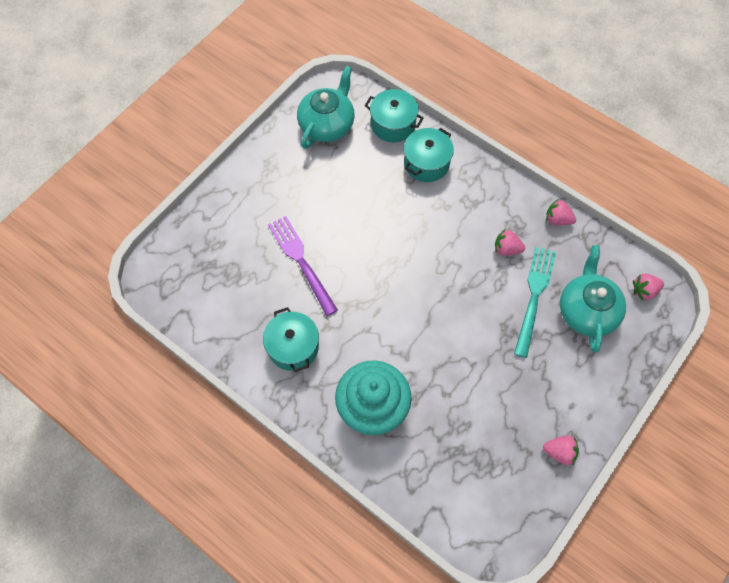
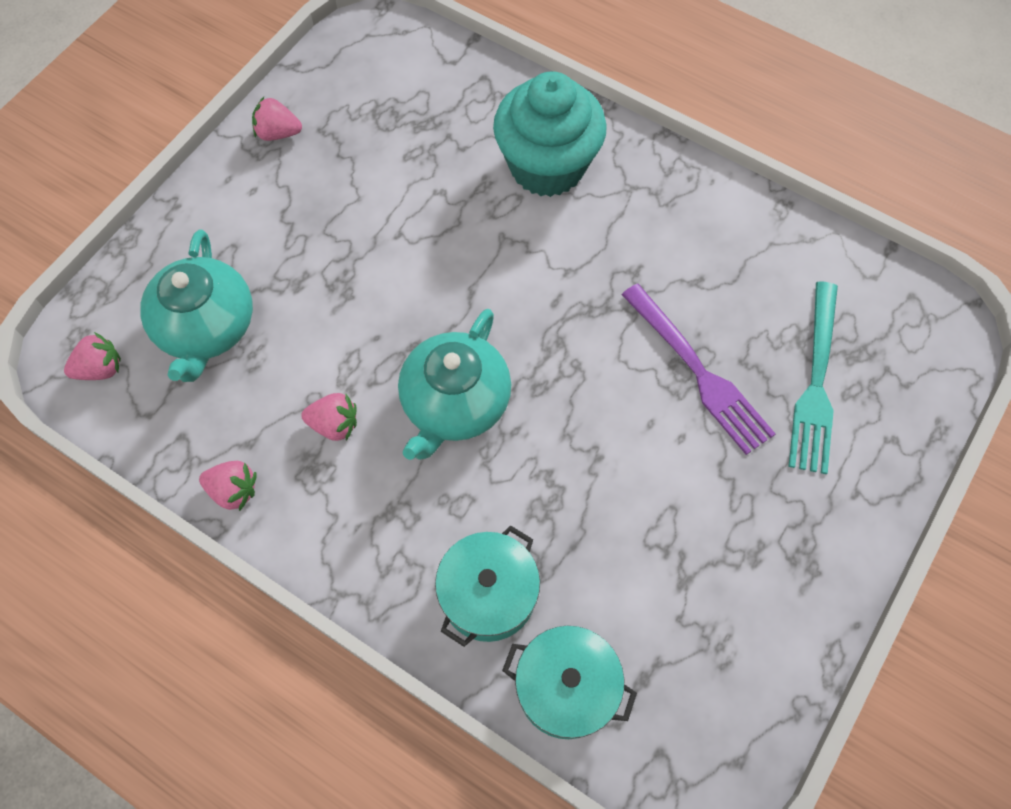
camera: 175 degrees right, 0 degrees up
(293, 347) = (681, 237): turquoise pot -> none
(327, 124) = (708, 674): turquoise teapot -> turquoise teapot (454, 403)
(534, 296) = (292, 345): turquoise fork -> turquoise fork (816, 384)

